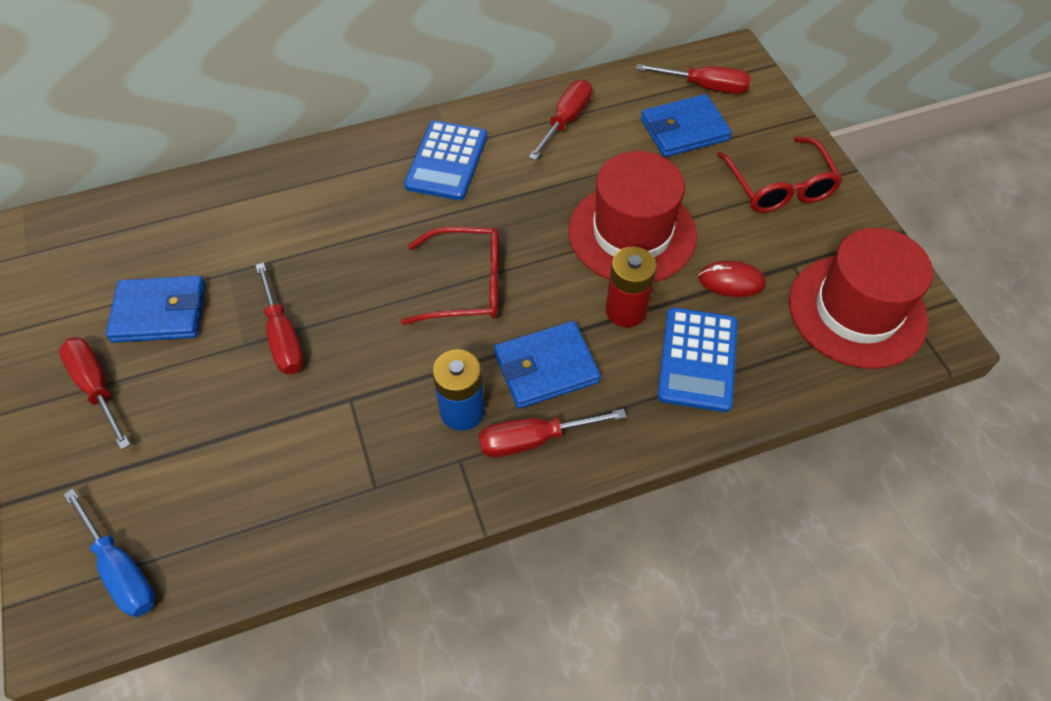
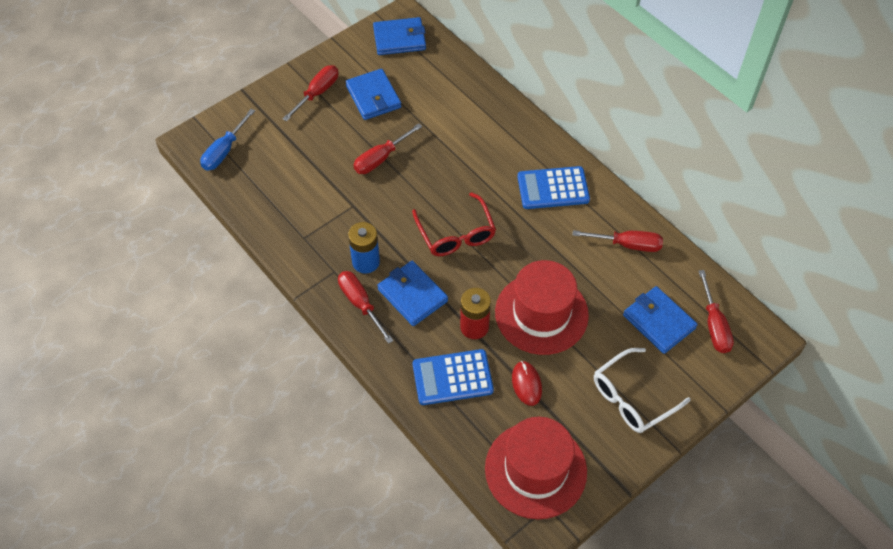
camera: 70 degrees right, 0 degrees up
(72, 247) = (399, 39): none -> blue wallet
(779, 187) = (632, 398): red glasses -> white glasses

